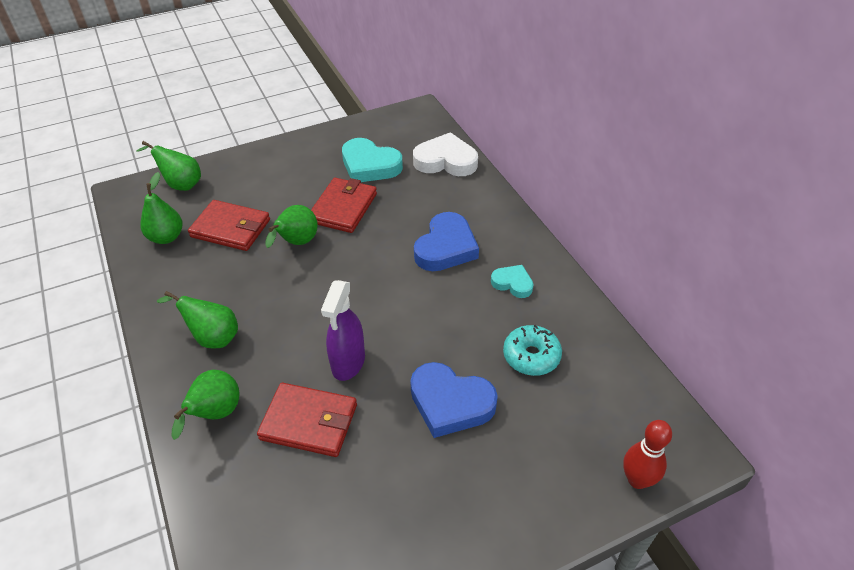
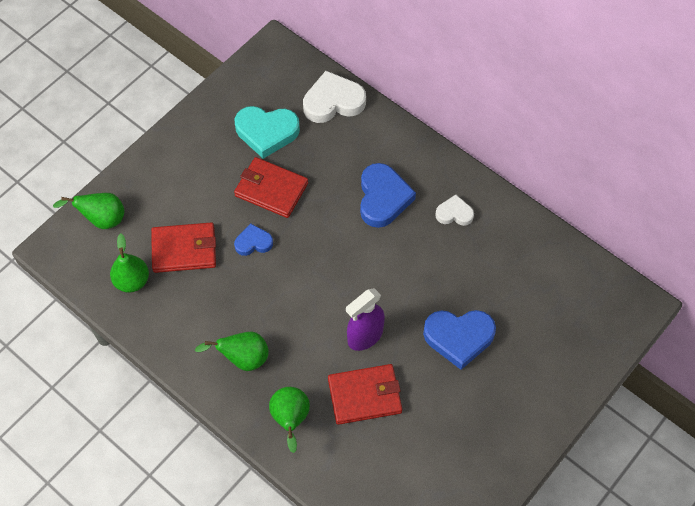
camera: 25 degrees left, 15 degrees up
(296, 243) = (253, 242): green pear -> blue heart
(343, 208) = (271, 189): red wallet -> red wallet turned 60 degrees counterclockwise
(348, 363) = (365, 336): purple spray bottle -> purple spray bottle turned 60 degrees clockwise
(512, 283) = (454, 213): turquoise heart -> white heart
(531, 356) = (498, 275): turquoise donut -> none
(637, 480) = (610, 342): red bowling pin -> none

